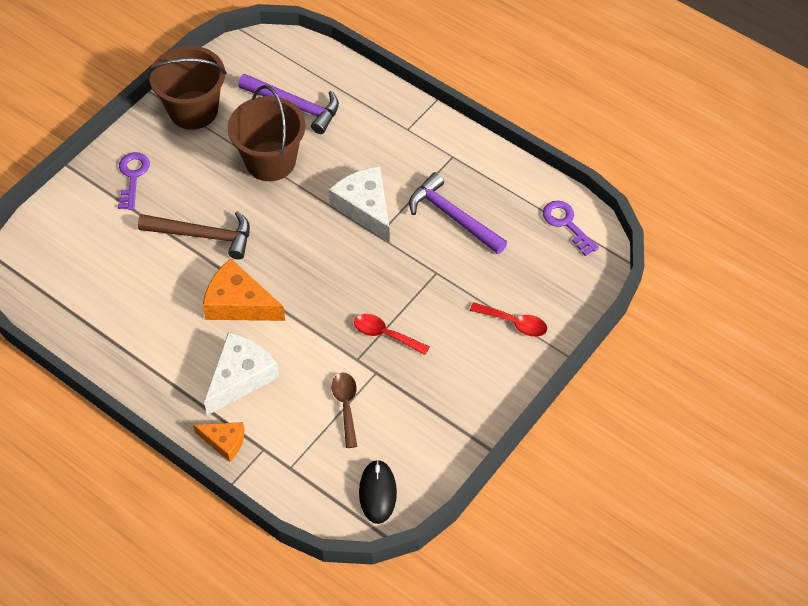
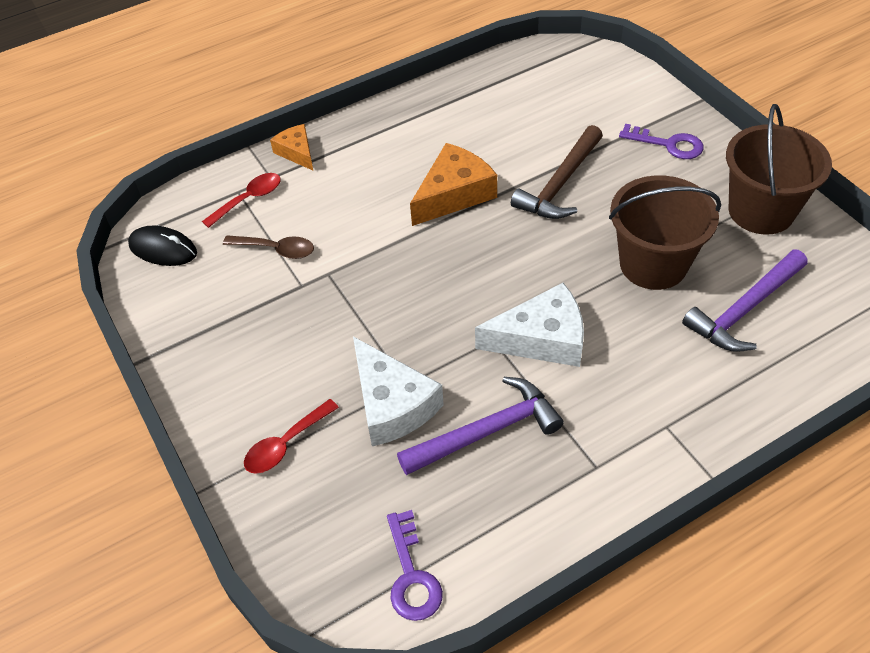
camera: 115 degrees right, 5 degrees down
(224, 442) = (297, 152): orange cheese -> orange cheese turned 105 degrees clockwise
(240, 377) = (361, 177): white cheese -> white cheese (392, 404)
(385, 334) = (344, 307): red spoon -> red spoon (249, 199)
(566, 224) = (412, 575): purple key -> purple key turned 90 degrees clockwise

